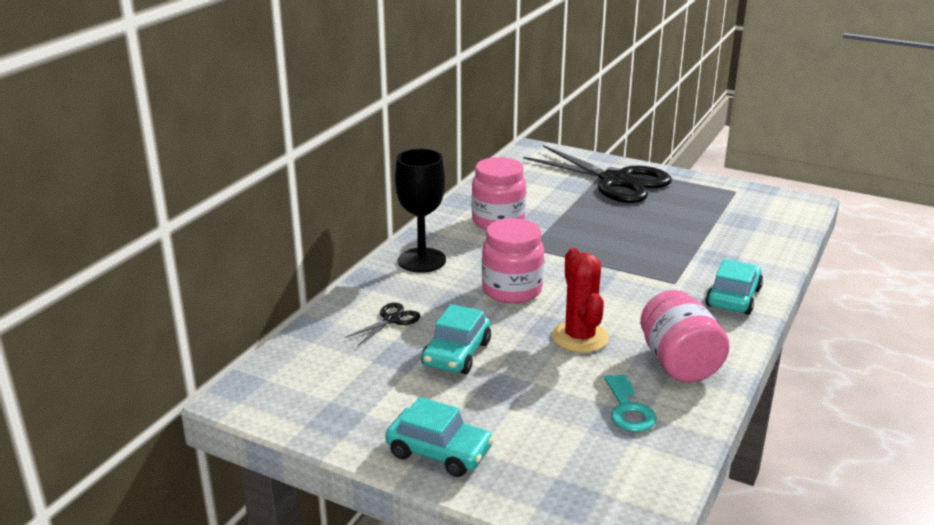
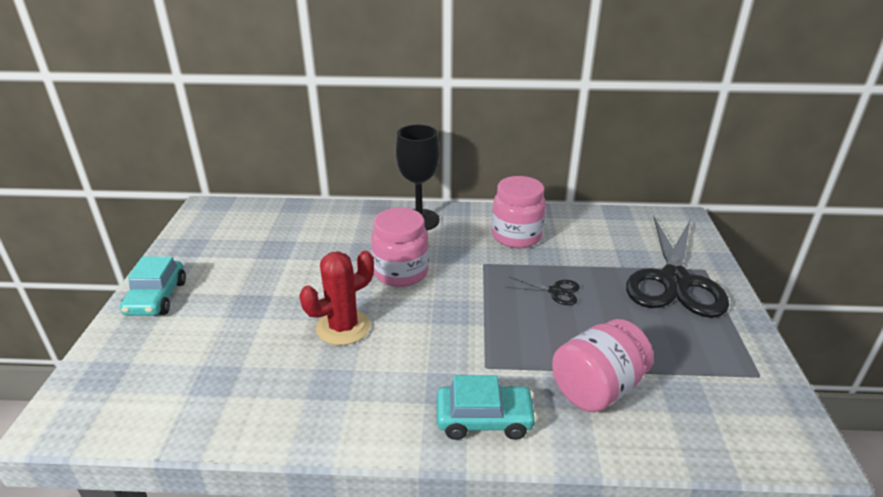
camera: 65 degrees right, 5 degrees up
(391, 320) = (322, 232): black scissors -> black scissors (555, 291)
(456, 354) = (288, 272): turquoise car -> none
(628, 409) = (235, 382): turquoise key -> none
(679, 363) = (325, 401): pink jar -> pink jar (597, 388)

